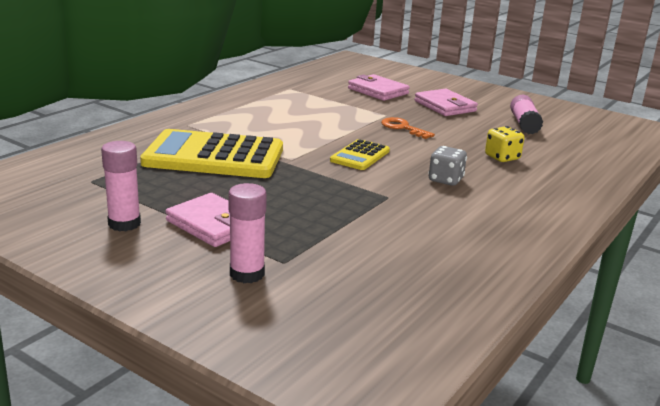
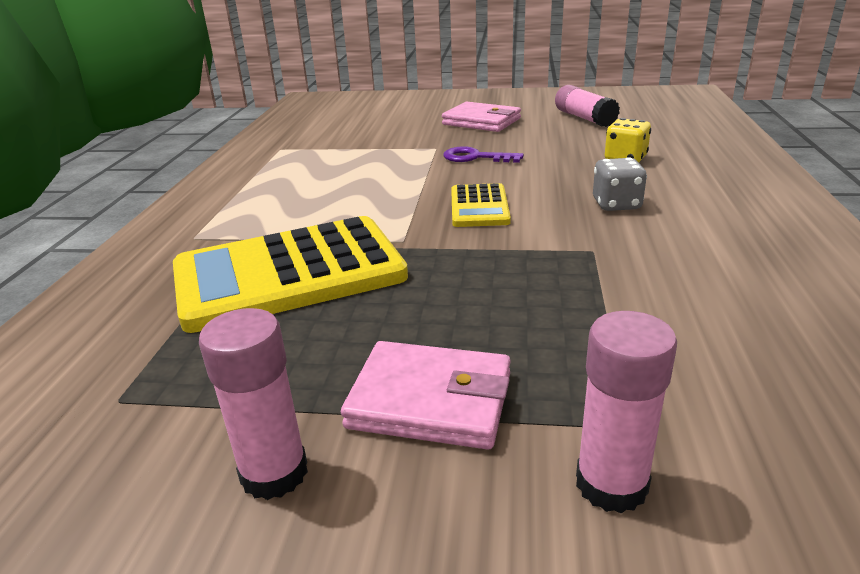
camera: 25 degrees left, 5 degrees up
(378, 91) = (388, 125): pink wallet -> none
(403, 128) = (475, 157): orange key -> purple key

